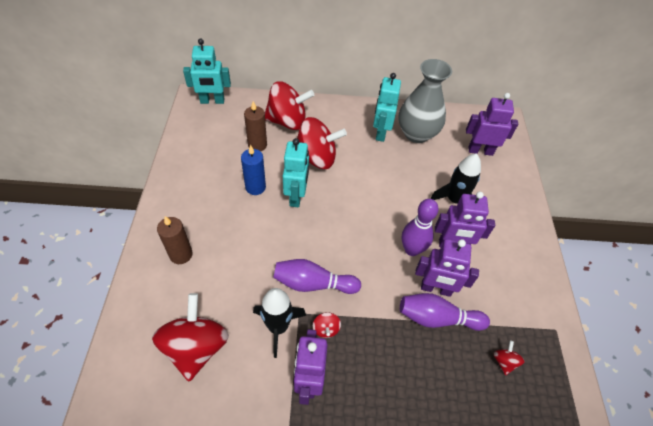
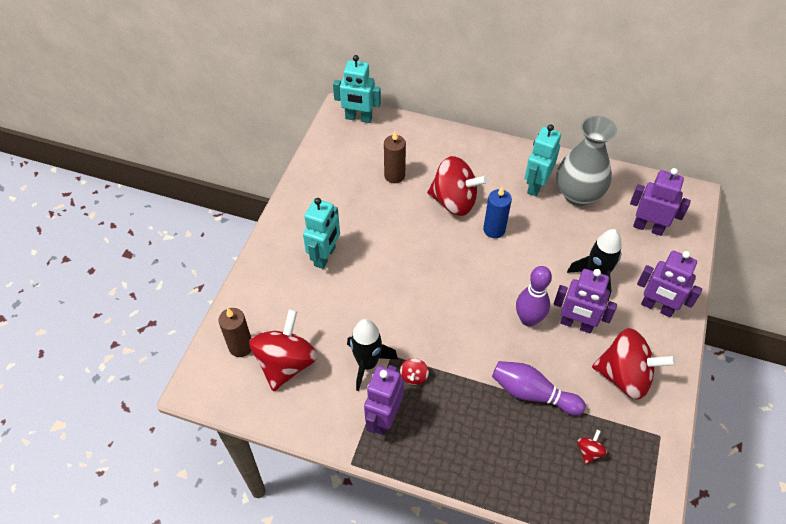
camera: 20 degrees right, 0 degrees up
(181, 254) = (291, 274): brown candle -> brown candle (241, 346)
(255, 187) = (381, 221): blue candle -> blue candle (494, 230)
(287, 121) = (434, 154): red spinning top -> red spinning top (624, 376)
(296, 196) = (421, 239): turquoise robot -> turquoise robot (325, 256)
(313, 283) = (413, 330): purple bowling pin -> none
(436, 289) = (541, 364): purple robot -> purple robot (657, 307)

